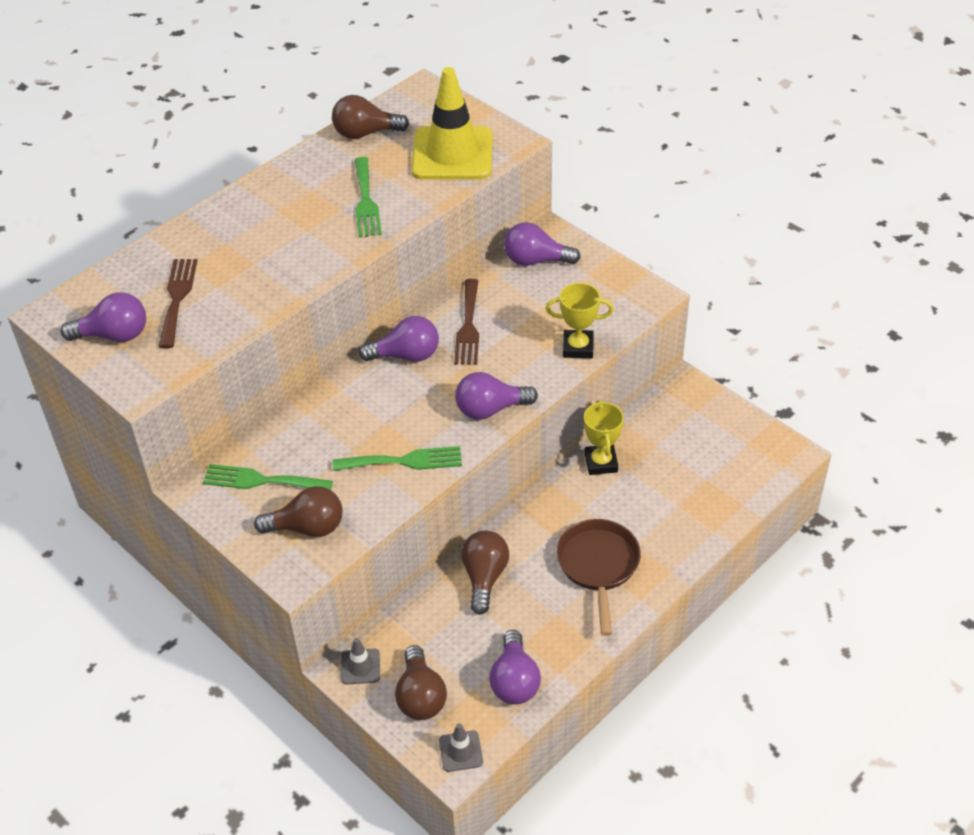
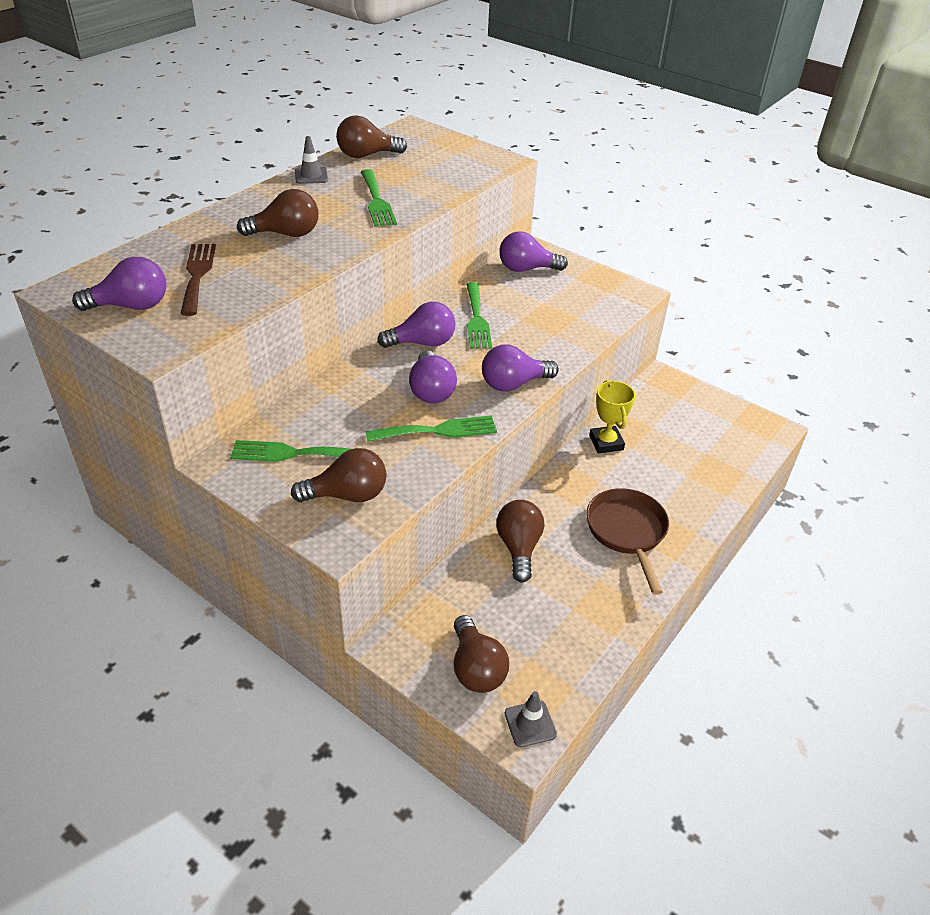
camera: 10 degrees left, 5 degrees down
(267, 246) = (286, 234): none -> brown light bulb
(360, 666) = (407, 642): grey traffic cone -> grey traffic cone (311, 176)
(452, 154) = (450, 169): yellow traffic cone -> none
(468, 326) = (477, 319): brown fork -> green fork
(514, 681) = (571, 646): purple light bulb -> purple light bulb (431, 391)
(578, 347) = (583, 333): yellow trophy -> none

